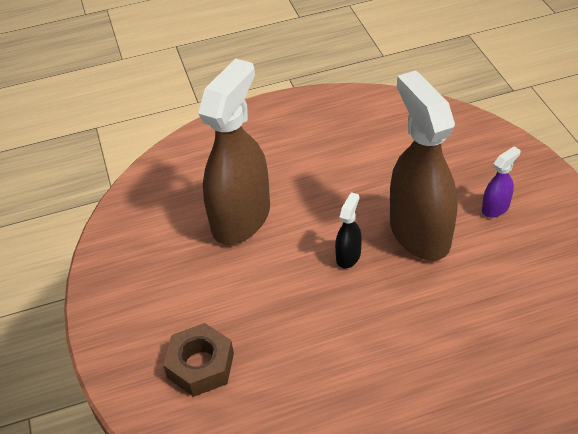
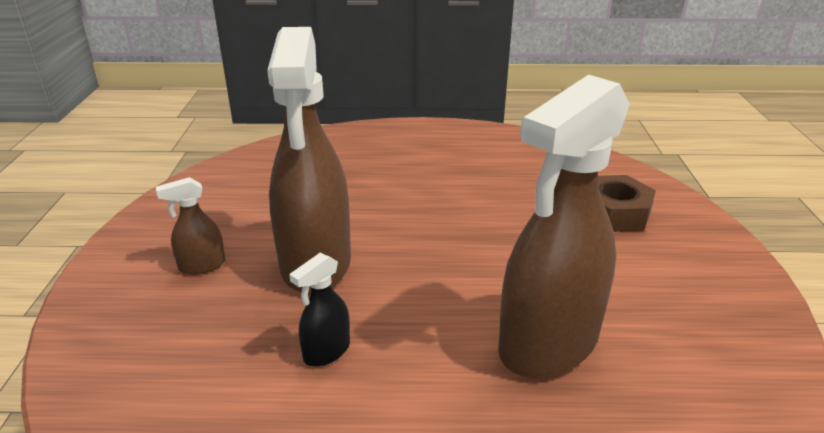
camera: 165 degrees left, 15 degrees down
(348, 256) = (417, 262): black spray bottle -> black spray bottle (326, 351)
(495, 208) = (202, 266): purple spray bottle -> brown spray bottle

